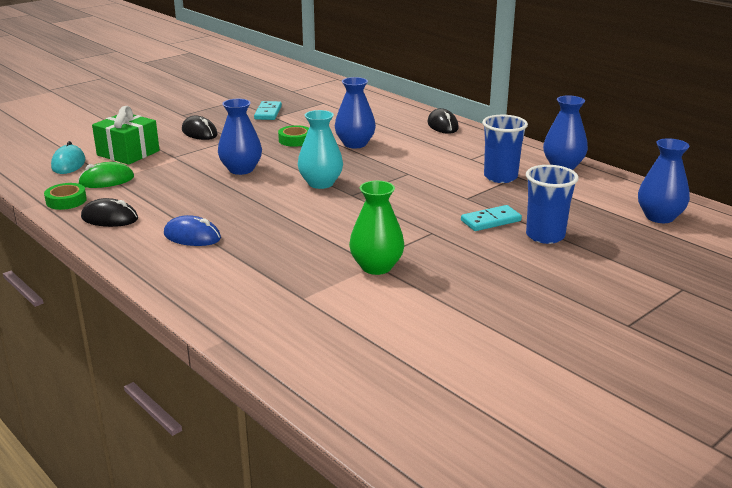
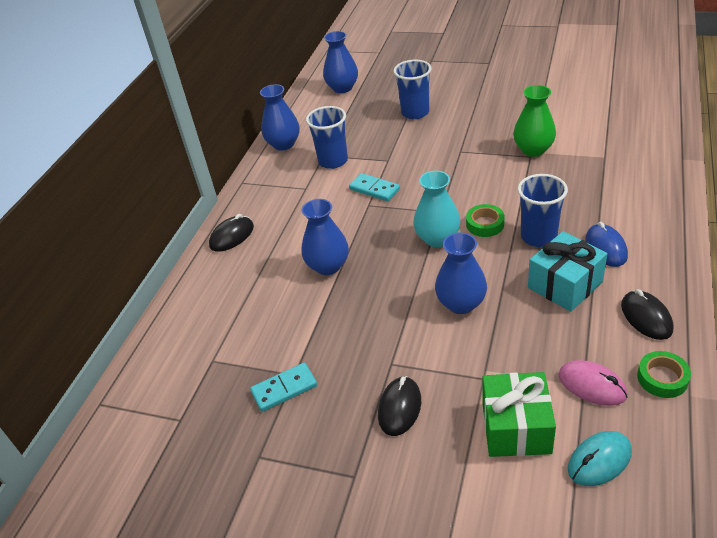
camera: 115 degrees left, 15 degrees up
(106, 180) = (592, 385): green mouse -> pink mouse
(190, 206) = (565, 285): none -> turquoise gift
(253, 218) = (538, 237): none -> blue cup
(295, 140) = (353, 312): green tape -> green tape (485, 224)
(490, 221) = (415, 137): turquoise domino -> turquoise domino (374, 189)

